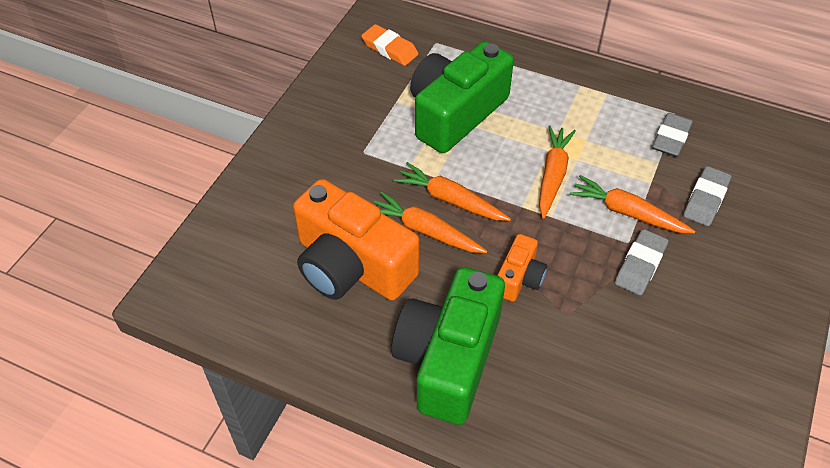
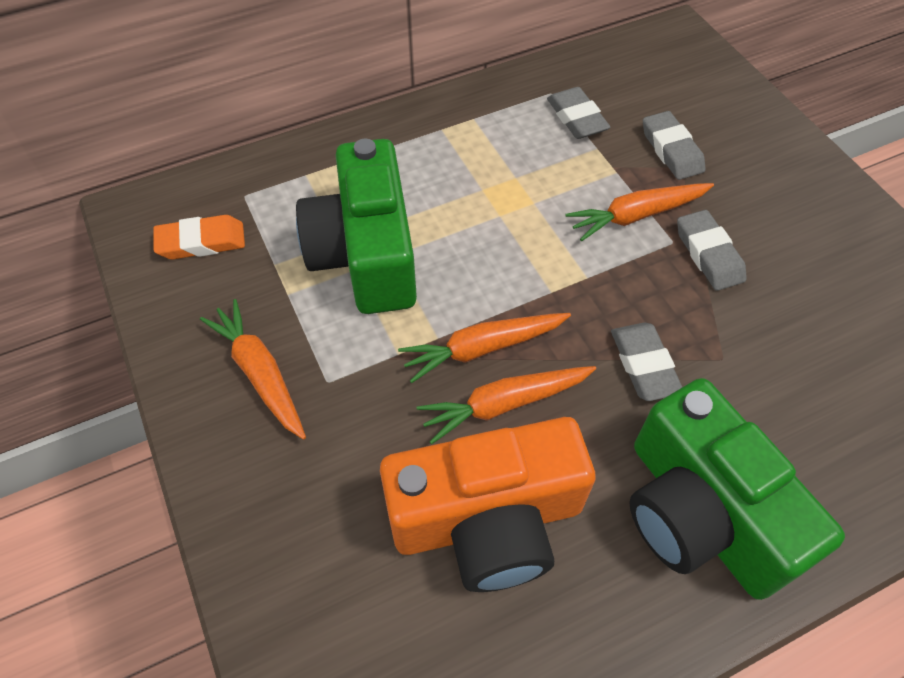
camera: 50 degrees left, 5 degrees up
(519, 278) = (644, 365): orange camera -> grey eraser
(553, 175) = (535, 236): orange carrot -> orange carrot (260, 373)

